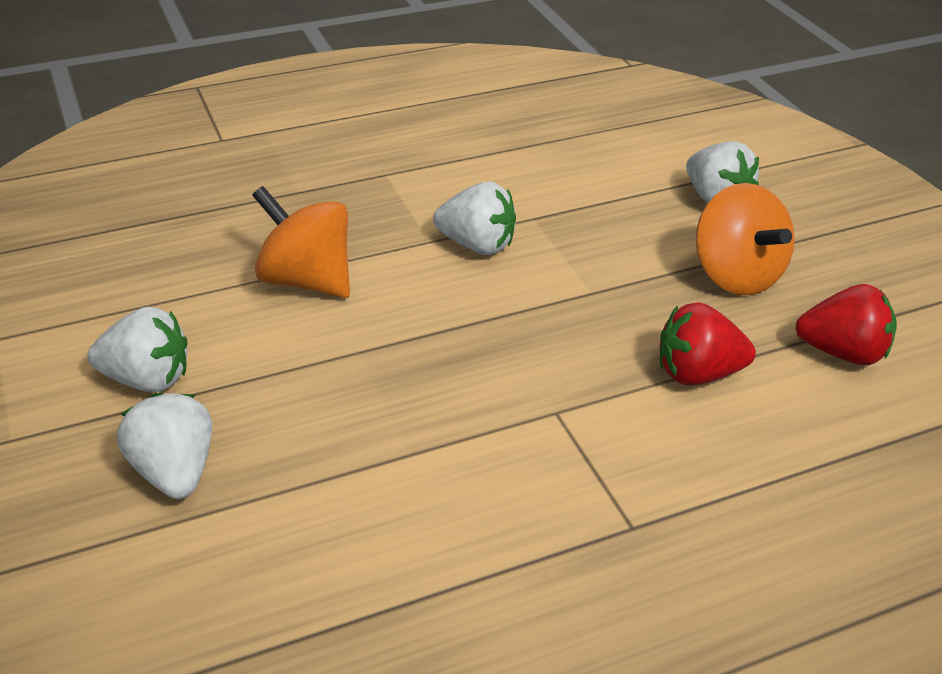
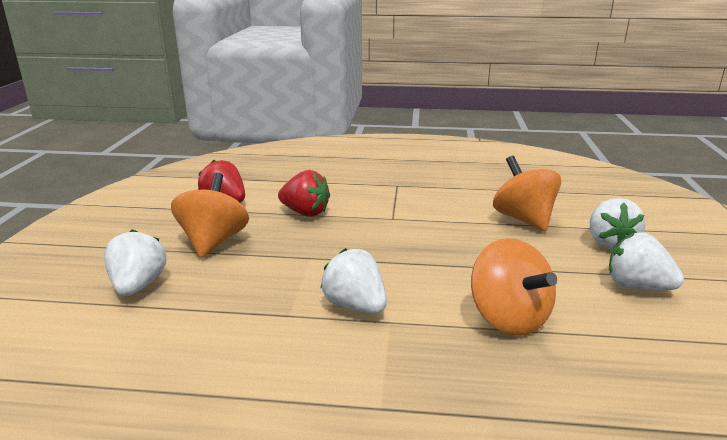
camera: 150 degrees left, 15 degrees down
(334, 491) = (523, 219): none -> orange spinning top

